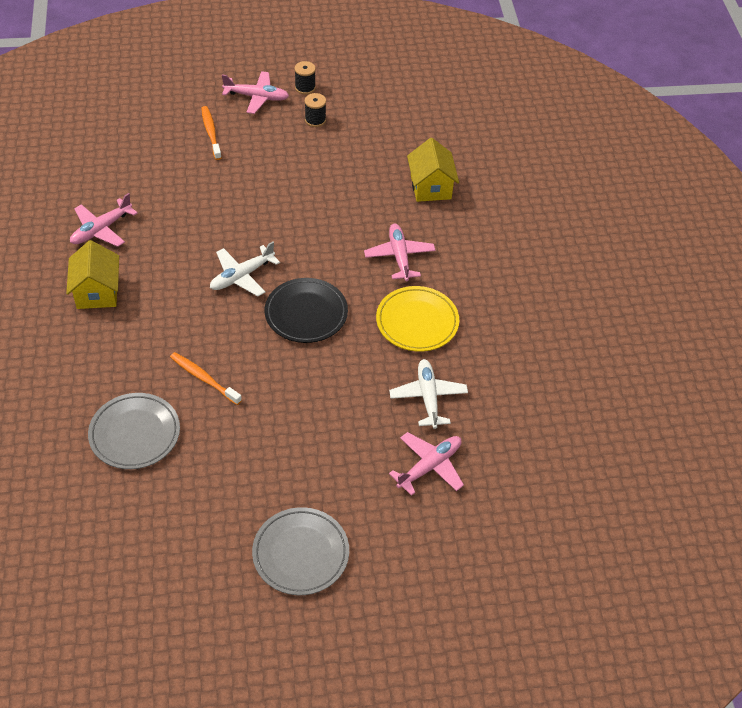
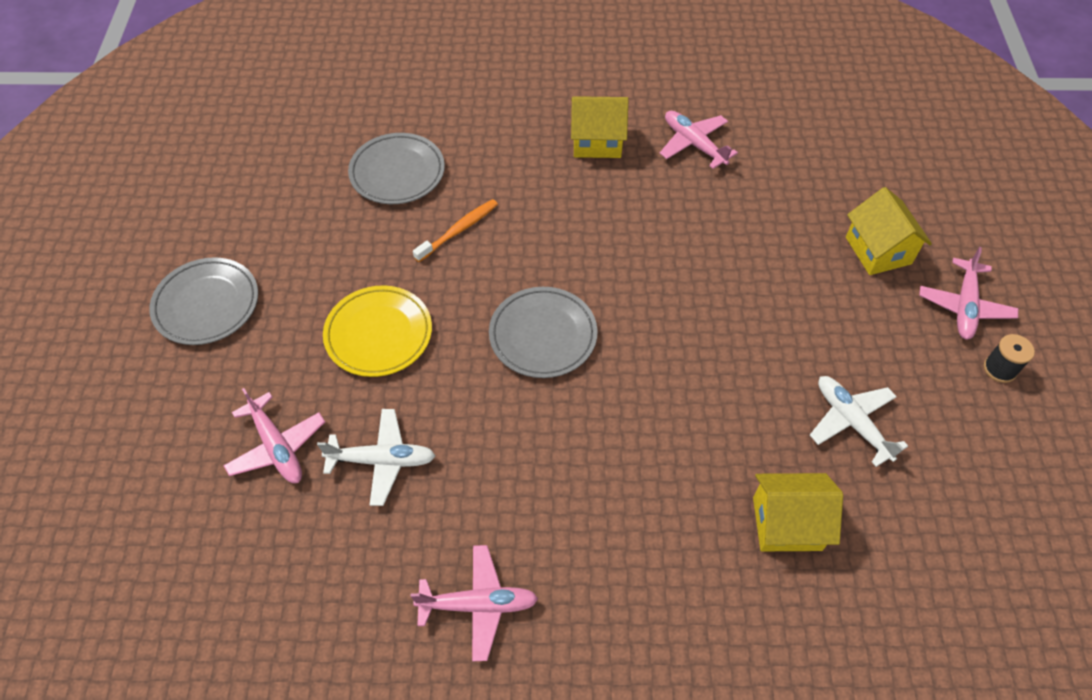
camera: 100 degrees right, 5 degrees up
(211, 133) = (878, 250): orange toothbrush -> yellow house
(241, 276) = (611, 272): white plane -> white plane (851, 422)
(306, 313) = (543, 335): black plate -> grey plate
(315, 120) = (925, 376): black spool -> none
(399, 256) = (638, 458): pink plane -> pink plane (478, 604)
(417, 322) = (512, 465): yellow plate -> yellow plate (378, 334)

